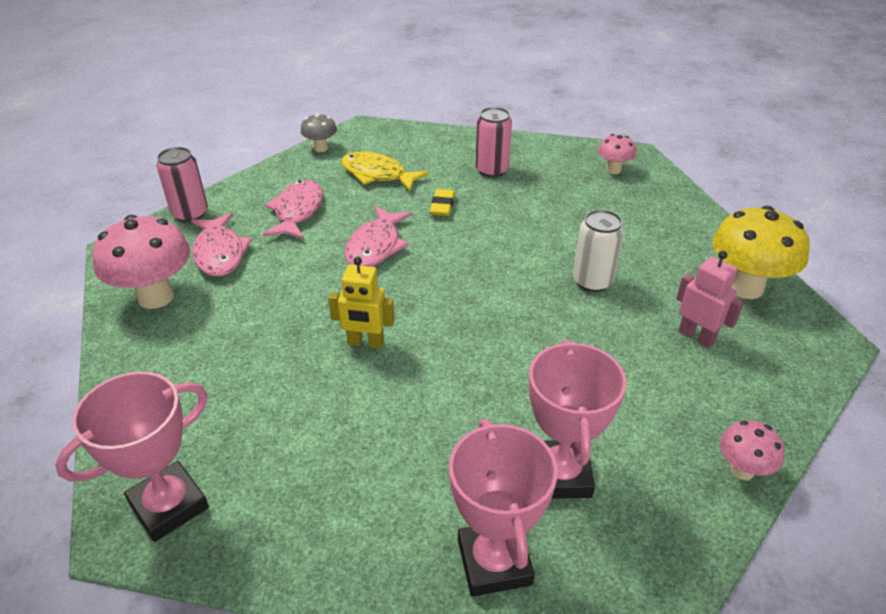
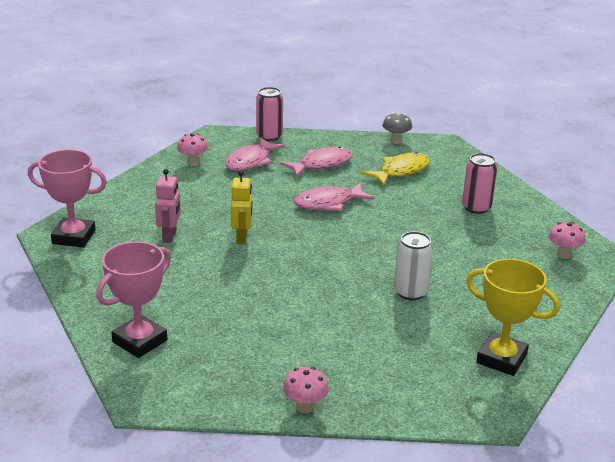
camera: 50 degrees right, 10 degrees down
(156, 297) = (193, 163): pink mushroom -> pink mushroom, size x0.53
(365, 343) = (242, 237): yellow robot -> yellow robot turned 150 degrees counterclockwise
(377, 174) = (401, 171): yellow fish -> yellow fish turned 60 degrees clockwise
(442, 206) = (404, 207): yellow eraser -> none
(560, 474) = (222, 340): pink trophy -> none
(696, 336) = (412, 353): pink robot -> pink robot (170, 236)
(745, 287) = (501, 359): yellow mushroom -> yellow trophy

